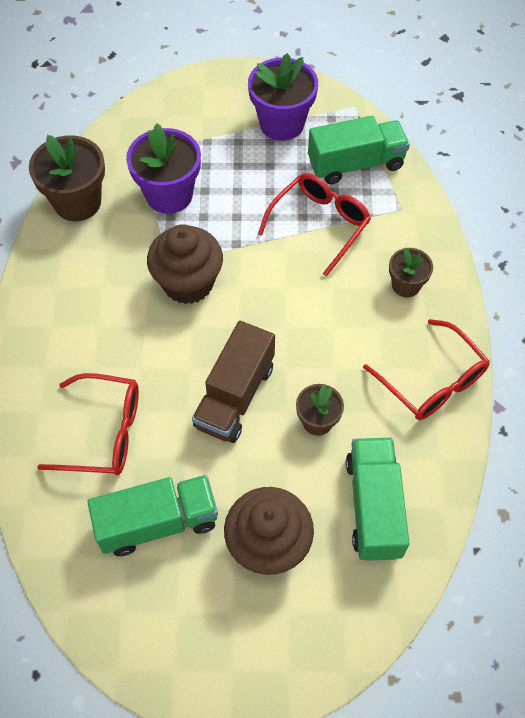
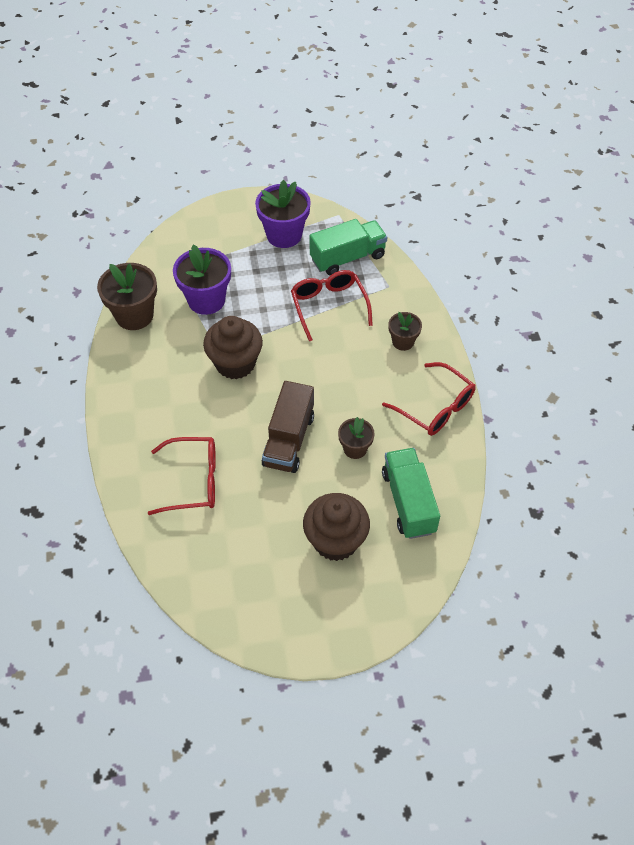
camera: 10 degrees left, 5 degrees down
(158, 522) = (249, 538): green truck -> none
(320, 224) = (328, 306): red glasses -> red glasses turned 45 degrees counterclockwise

